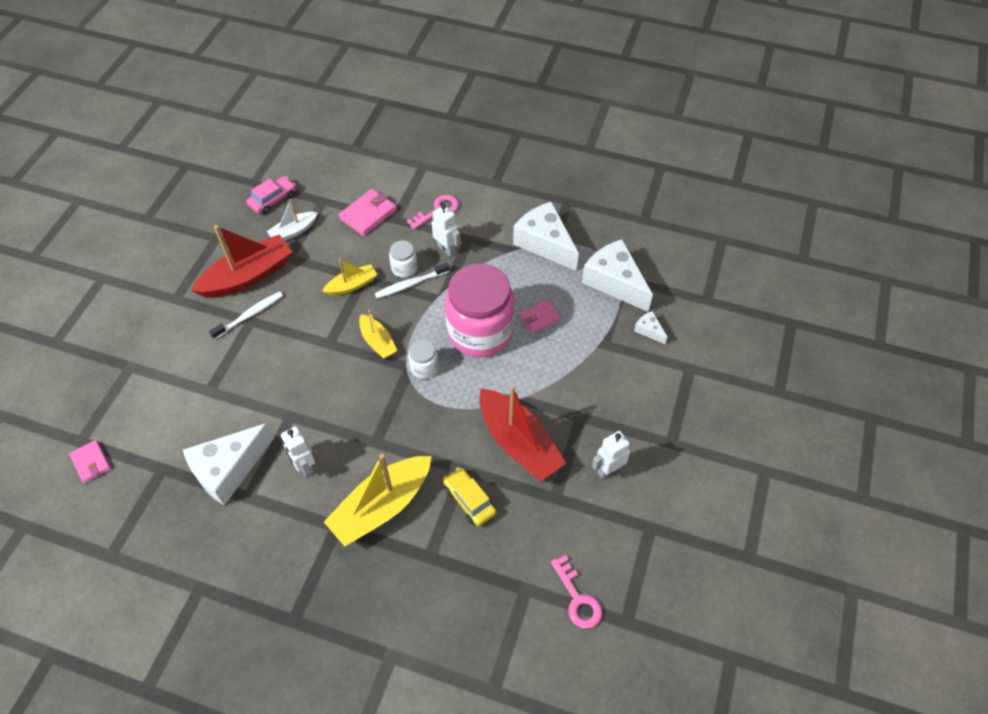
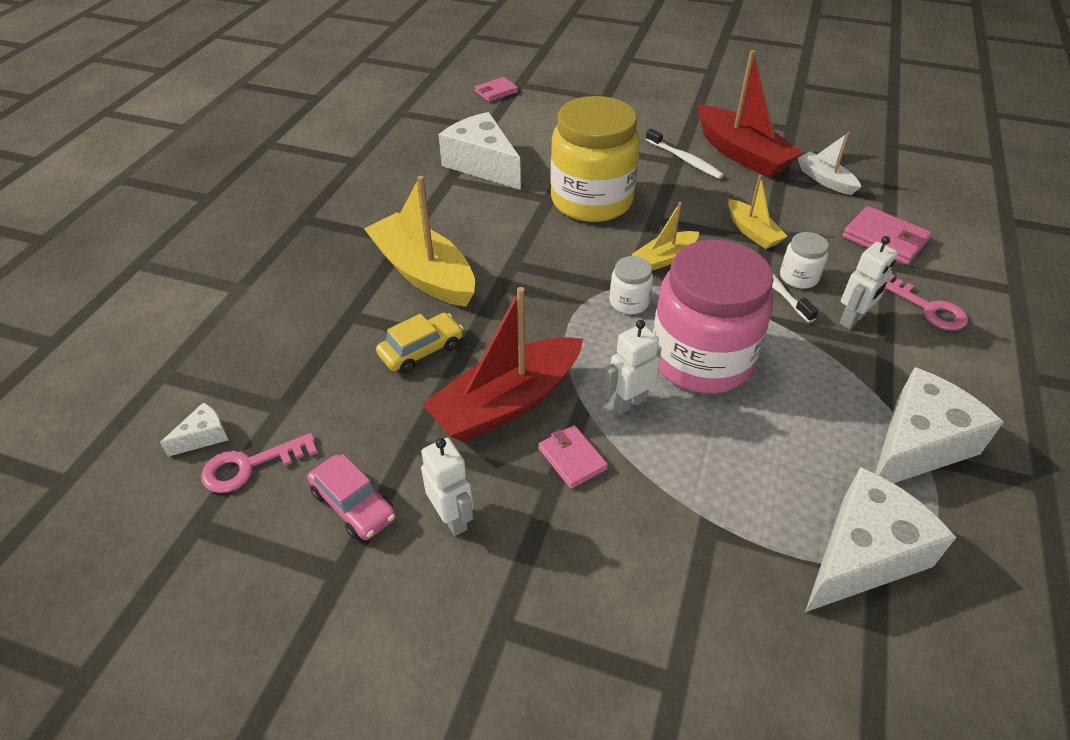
camera: 90 degrees right, 10 degrees down
(273, 200) = (870, 160): pink car -> pink car (354, 504)
(298, 385) = (591, 200): none -> yellow jar
(304, 466) = (482, 213): white robot -> white robot (629, 403)
(539, 318) = (746, 433): pink wallet -> pink wallet (572, 459)
(649, 330) = (756, 609): white cheese -> white cheese (203, 436)

